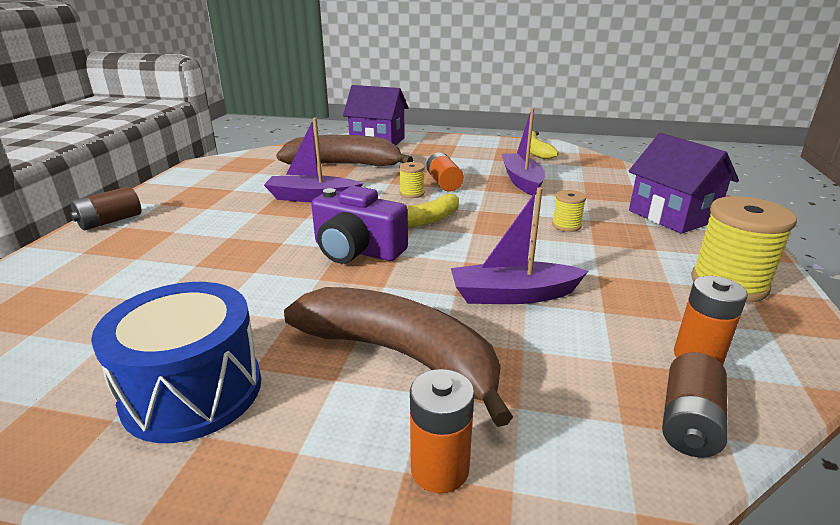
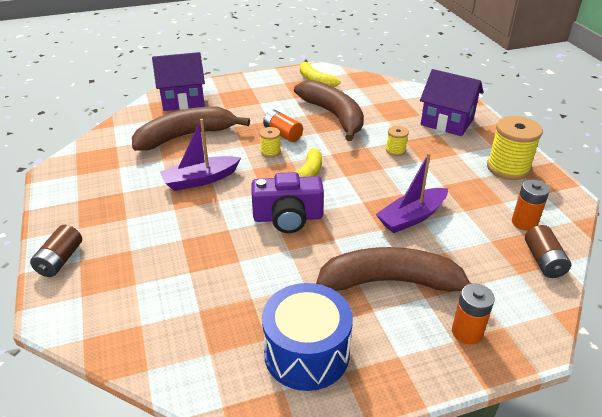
camera: 30 degrees left, 10 degrees up
(521, 181) = (334, 116): purple boat -> brown banana

